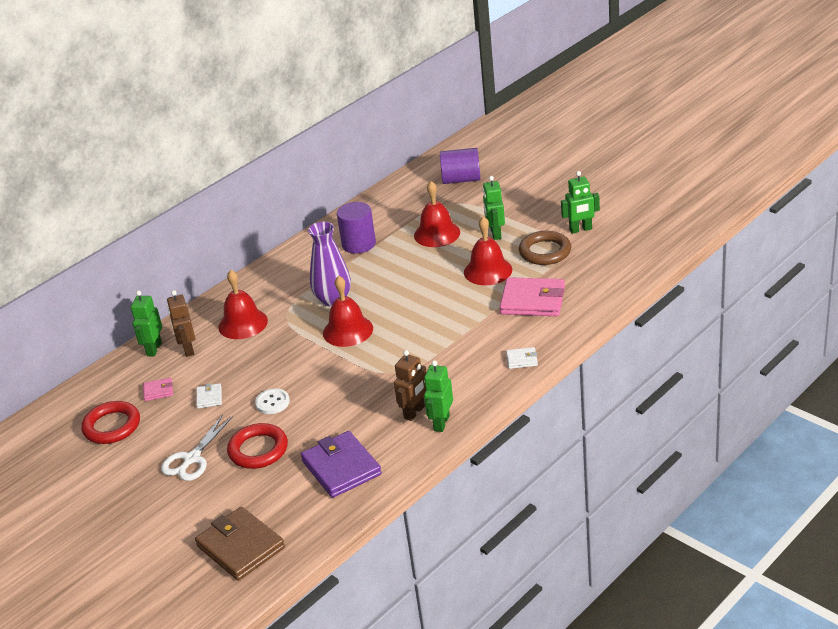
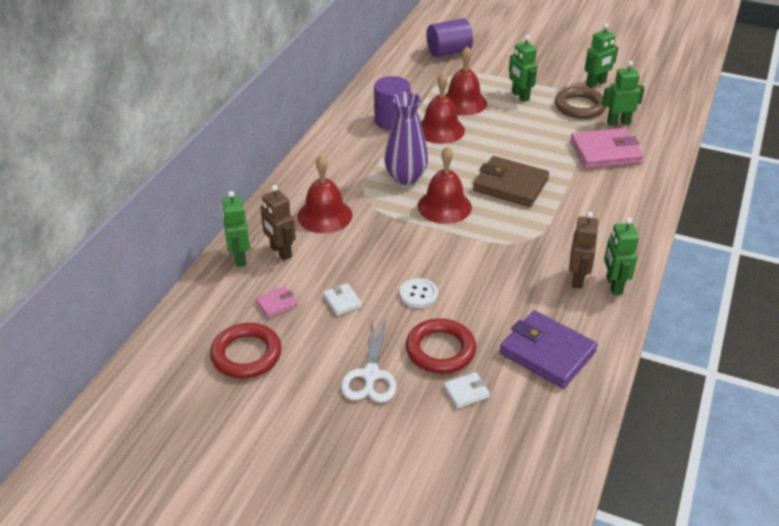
camera: 25 degrees left, 5 degrees up
(241, 547) = (502, 469): brown wallet -> brown wallet (510, 185)
(488, 271) = (540, 130): red bell -> red bell (440, 130)
(522, 360) = (641, 209): white wallet -> white wallet (466, 392)
(570, 273) = (618, 122): none -> green robot

